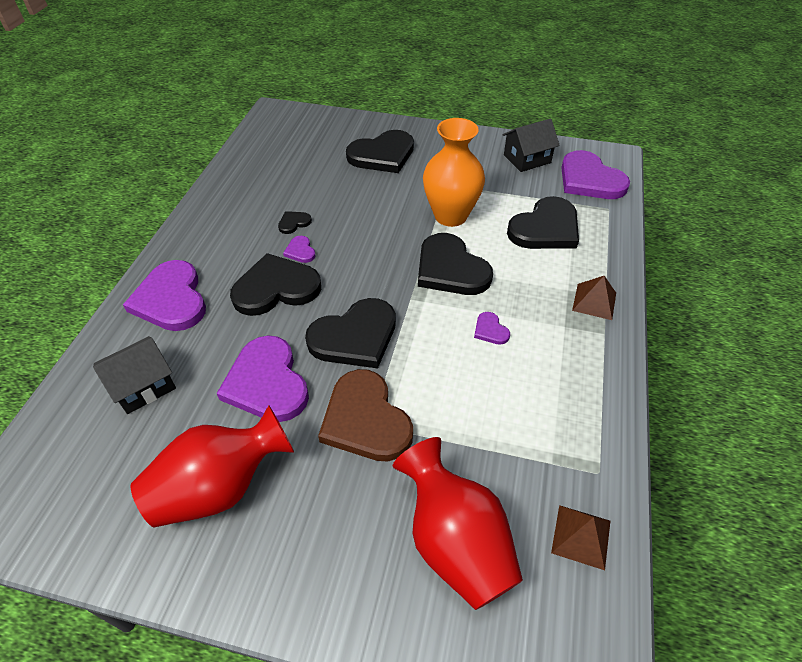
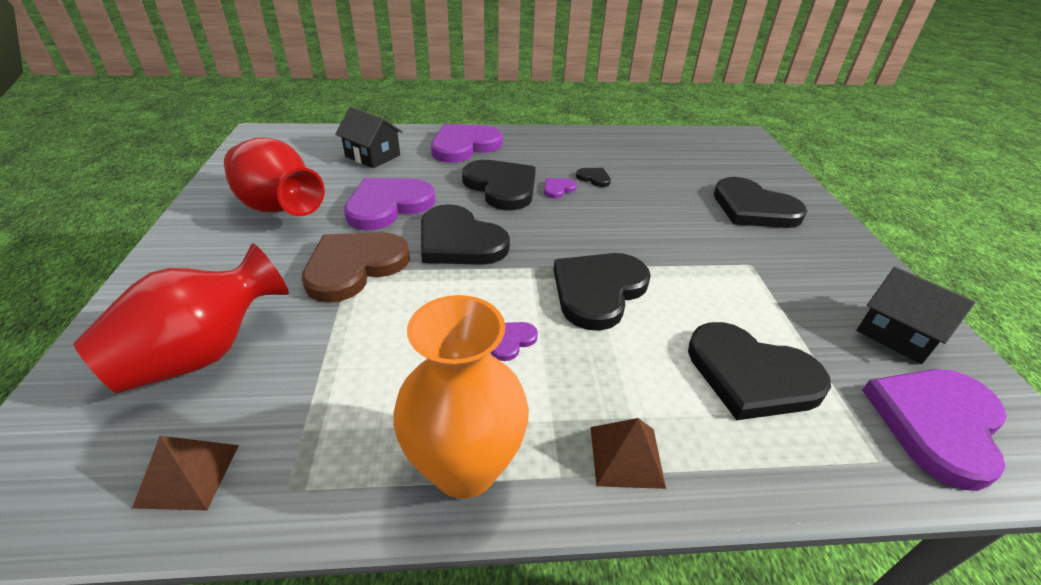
camera: 70 degrees right, 10 degrees down
(450, 216) = (694, 276): orange vase -> orange vase (465, 467)

